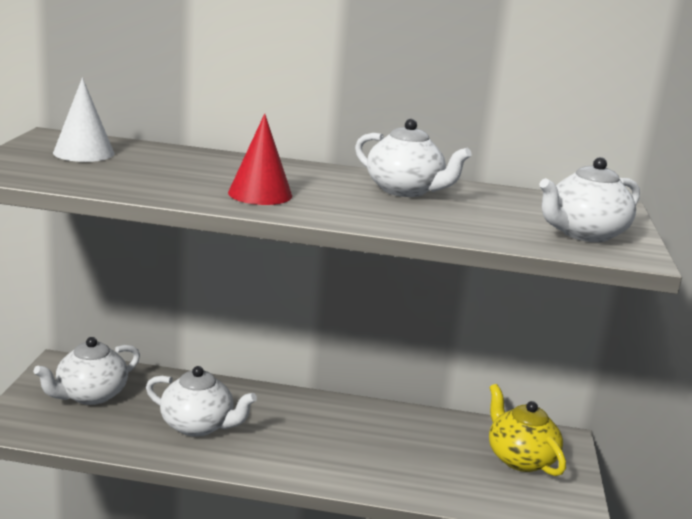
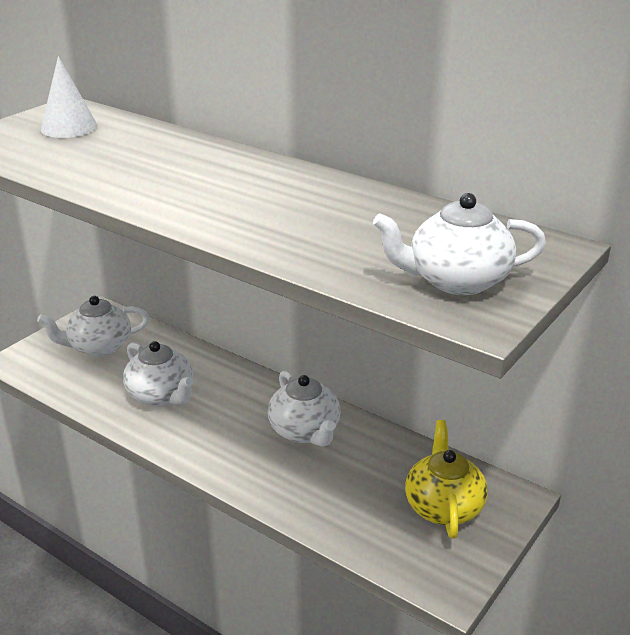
camera: 30 degrees right, 10 degrees up
(260, 194) = (164, 188): red cone -> none
(405, 190) = (322, 199): white teapot -> white teapot (305, 431)

